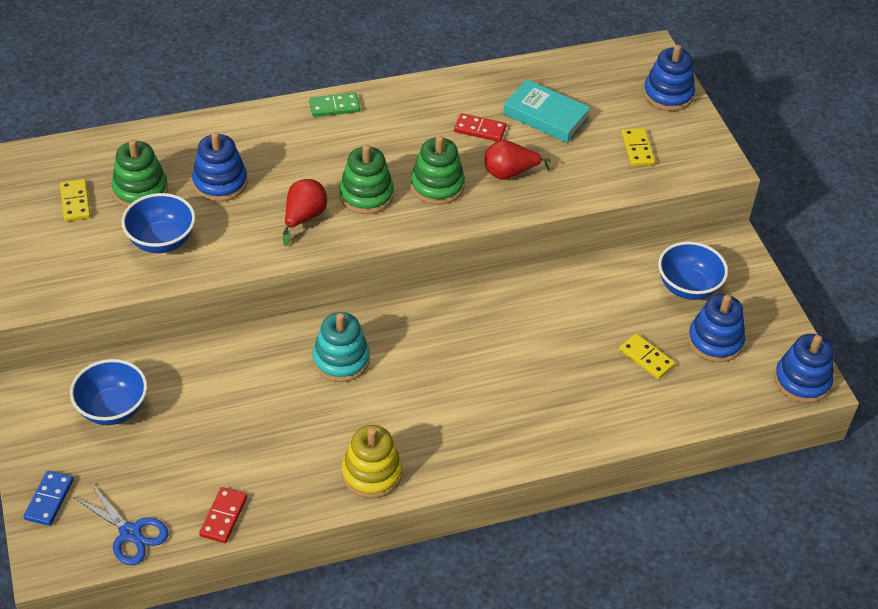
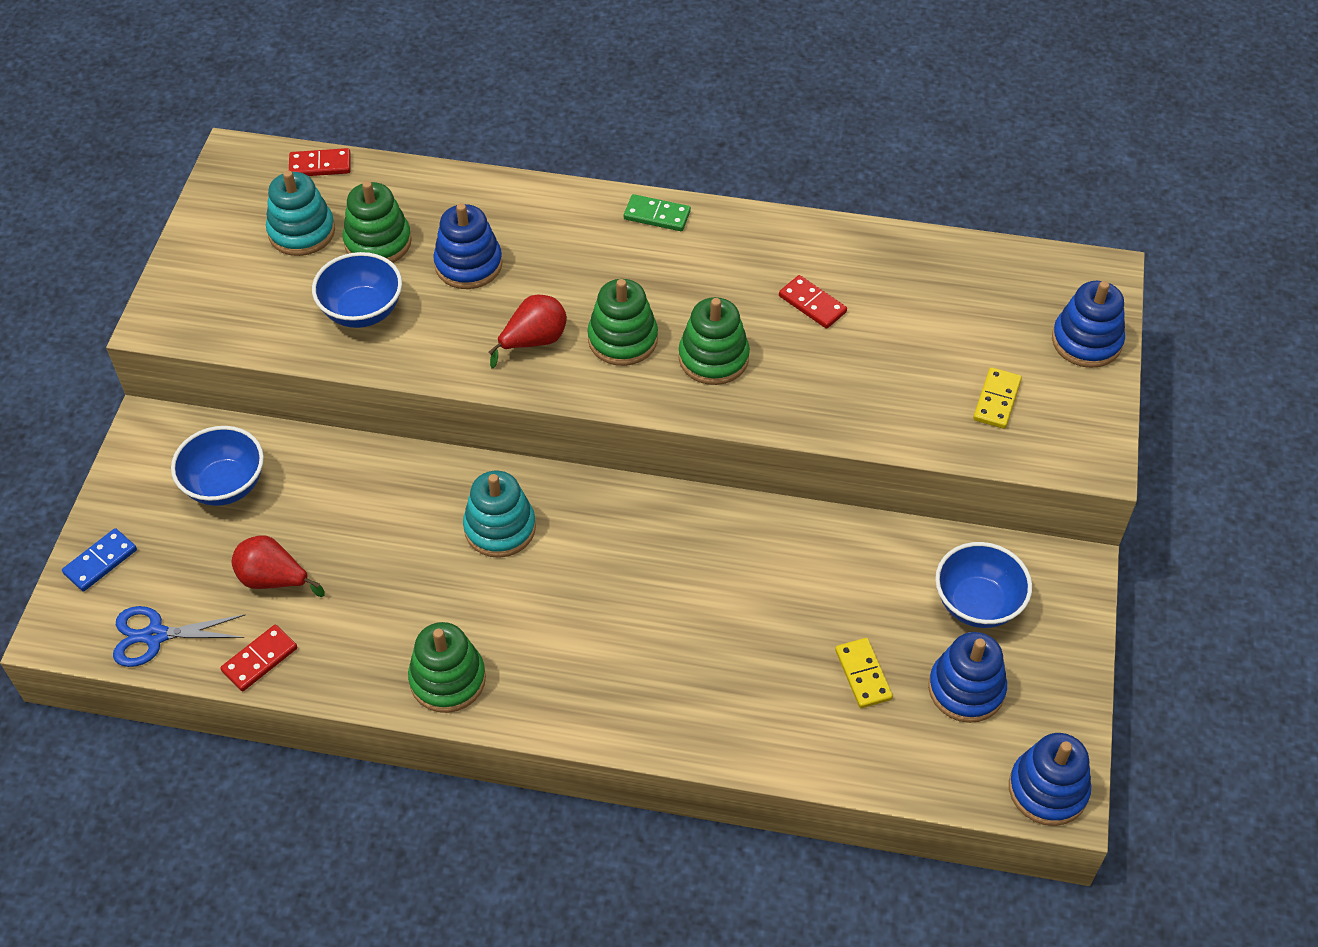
camera: 30 degrees right, 5 degrees up
(57, 151) = (320, 165): none -> red domino
(75, 202) = (301, 232): yellow domino -> turquoise stacking toy
(130, 533) = (155, 636): blue scissors -> blue scissors turned 105 degrees clockwise
(372, 473) = (447, 679): yellow stacking toy -> green stacking toy
(509, 173) = (812, 373): red pear -> red pear (273, 580)
(546, 116) = (906, 315): turquoise book -> none

